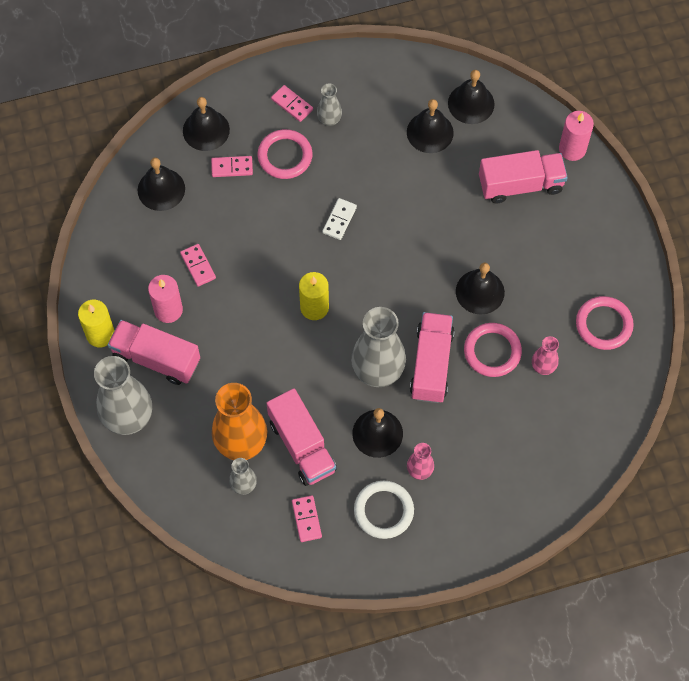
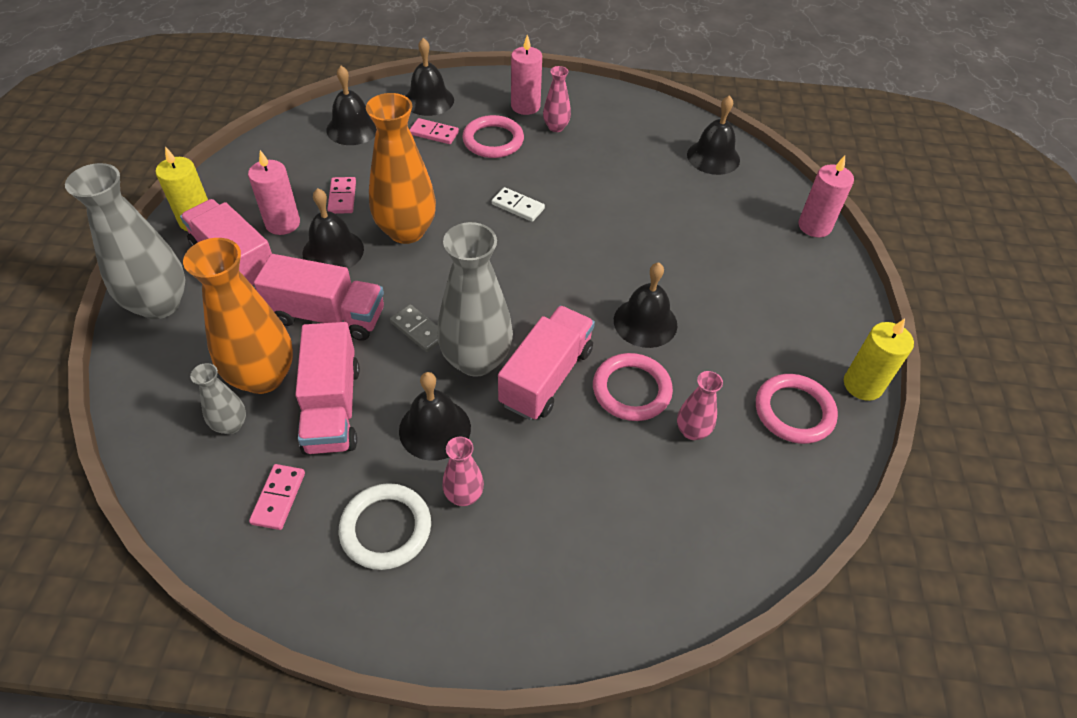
camera: 20 degrees right, 15 degrees down
(267, 279) = (406, 231): none -> orange vase
(292, 104) = (525, 106): pink domino -> pink candle
(314, 307) = (441, 273): yellow candle -> yellow candle (862, 385)
(325, 363) = (418, 330): none -> grey domino
(329, 120) = (556, 127): grey vase -> pink vase
(339, 220) = (518, 206): white domino -> white domino turned 75 degrees clockwise
(430, 132) = (657, 166): black bell -> black bell (333, 251)
(520, 185) = (740, 239): pink truck -> pink truck (327, 316)

